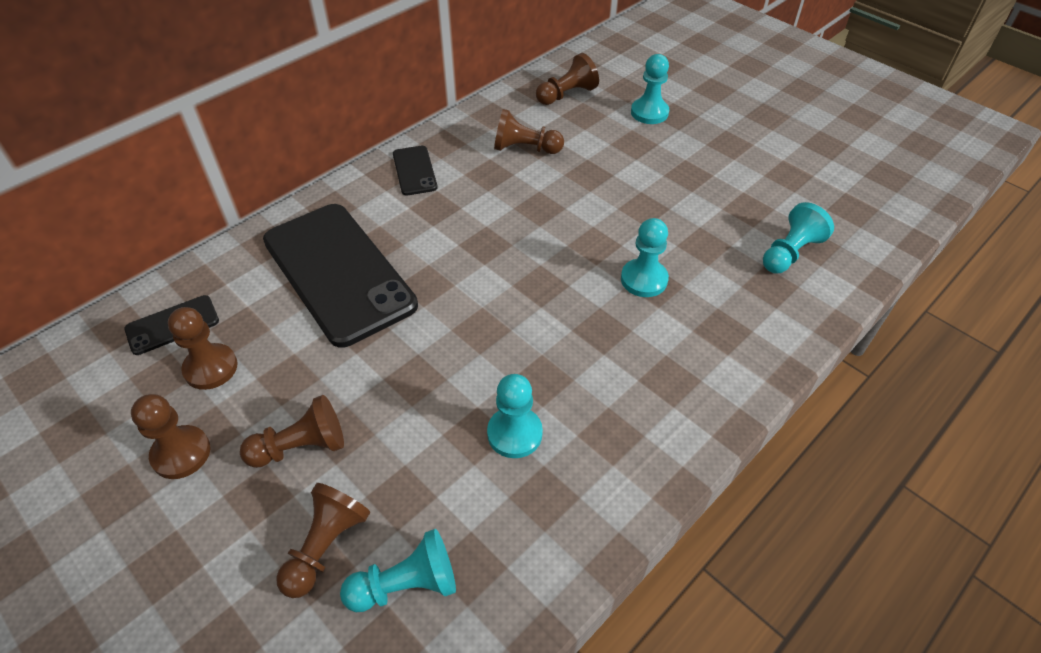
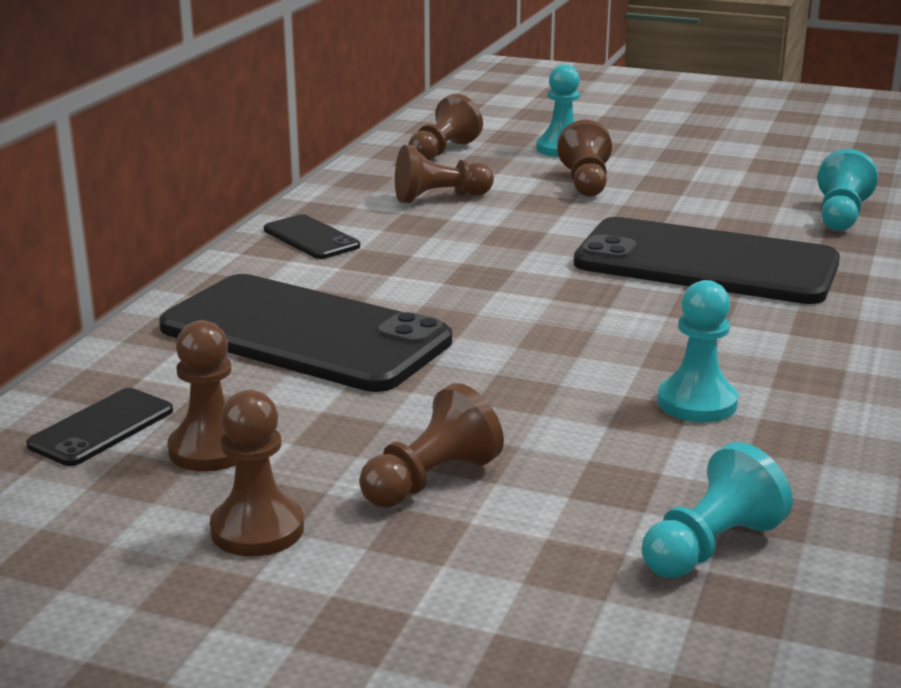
camera: 25 degrees left, 25 degrees down
(326, 546) = (567, 547): brown pawn -> brown pawn (586, 182)
(644, 279) = (706, 263): turquoise pawn -> black phone

